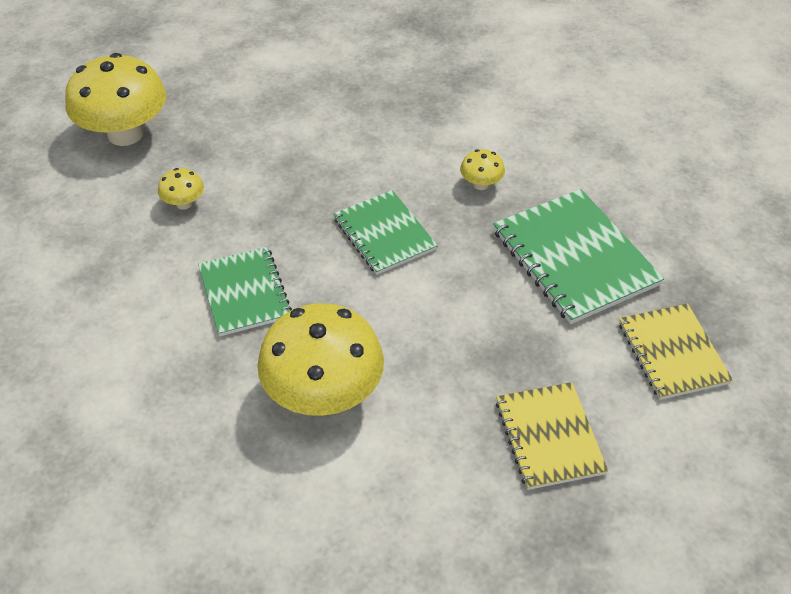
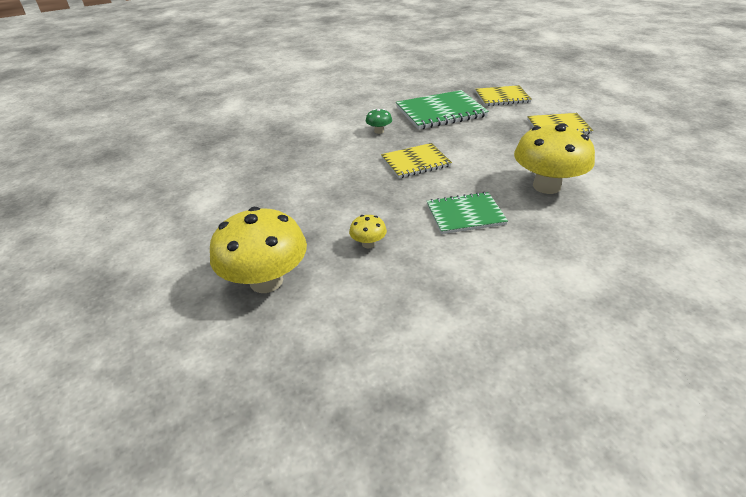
camera: 80 degrees left, 10 degrees down
(384, 234) = (415, 162): green notebook -> yellow notebook
(481, 184) = (379, 131): yellow mushroom -> green mushroom

